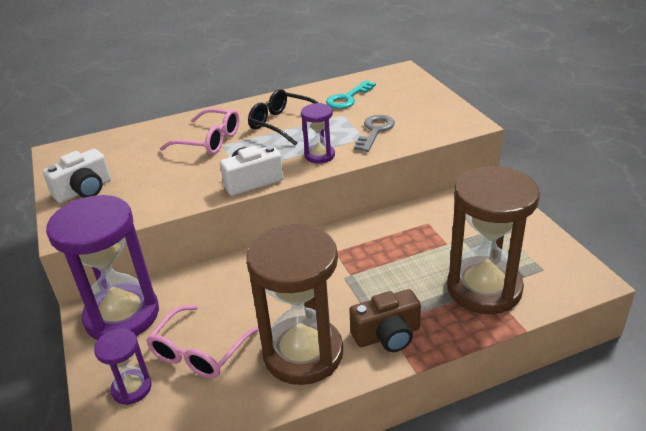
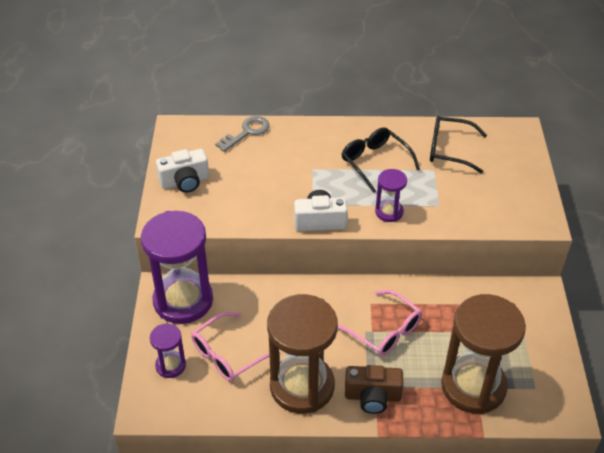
camera: 20 degrees right, 10 degrees up
(209, 141) = (303, 160): pink glasses -> pink glasses (385, 331)
(348, 98) = (449, 150): turquoise key -> black glasses
(375, 131) = (452, 200): grey key -> grey key (247, 132)

